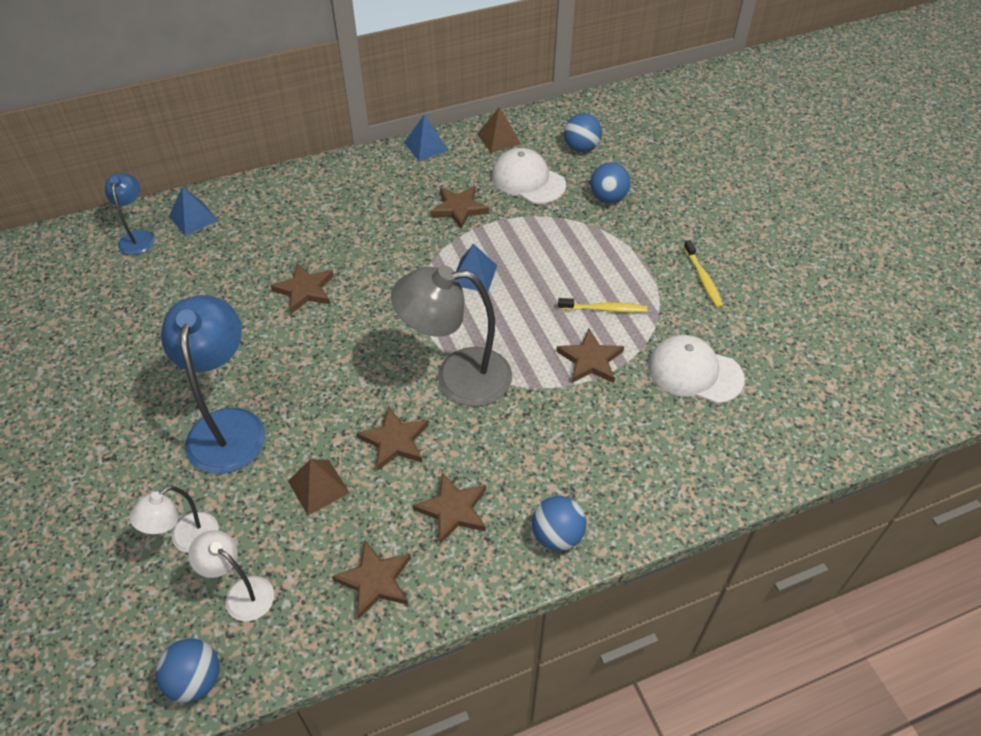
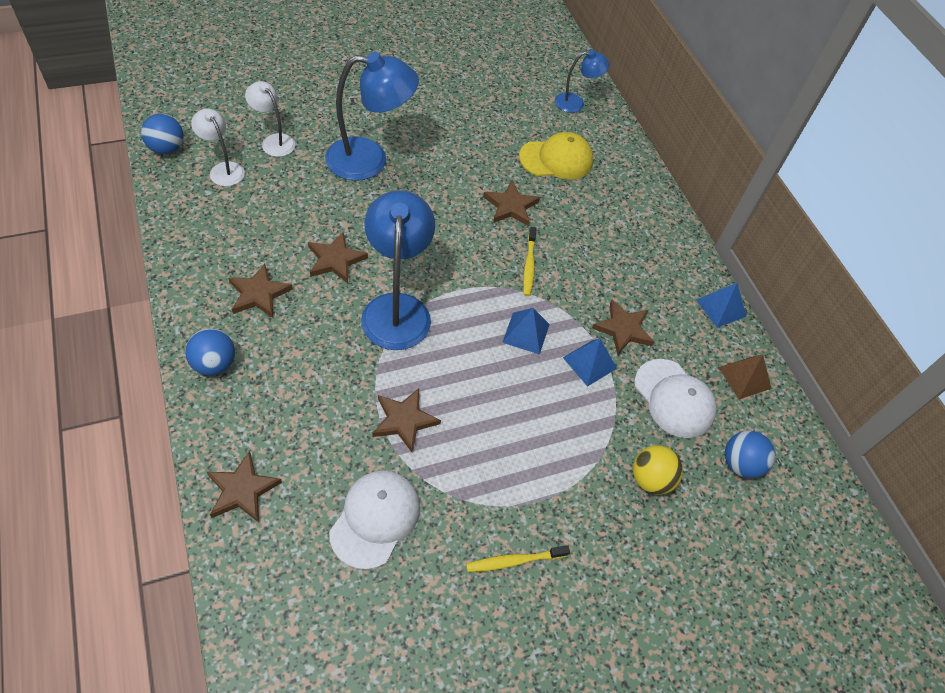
camera: 85 degrees right, 5 degrees up
(193, 218) = (600, 135): blue pyramid -> blue pyramid (589, 362)
(232, 253) = (556, 159): none -> yellow cap
(241, 593) = (223, 169): white lamp -> white lamp turned 75 degrees counterclockwise
(318, 487) = (301, 211): brown pyramid -> none
(375, 581) = (210, 241): brown star -> brown star (242, 490)
(457, 377) = (397, 308): grey lamp -> blue lamp
(528, 180) = (674, 398): white cap -> white cap turned 105 degrees clockwise
(604, 309) = (472, 445): yellow toothbrush -> yellow toothbrush (529, 265)
(608, 198) = (650, 479): blue ball -> yellow ball

